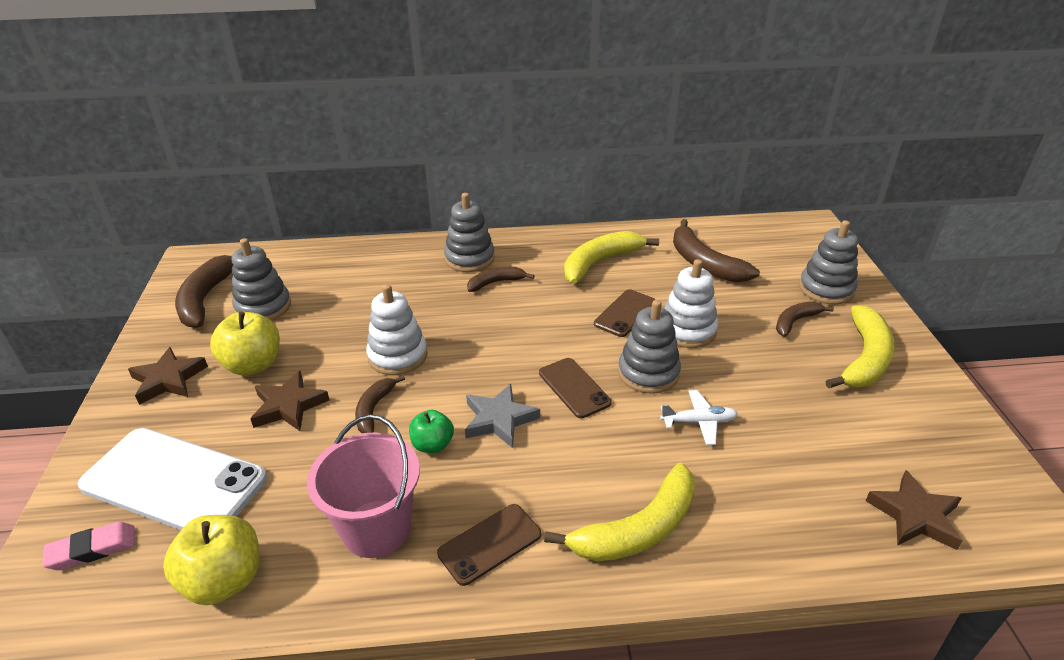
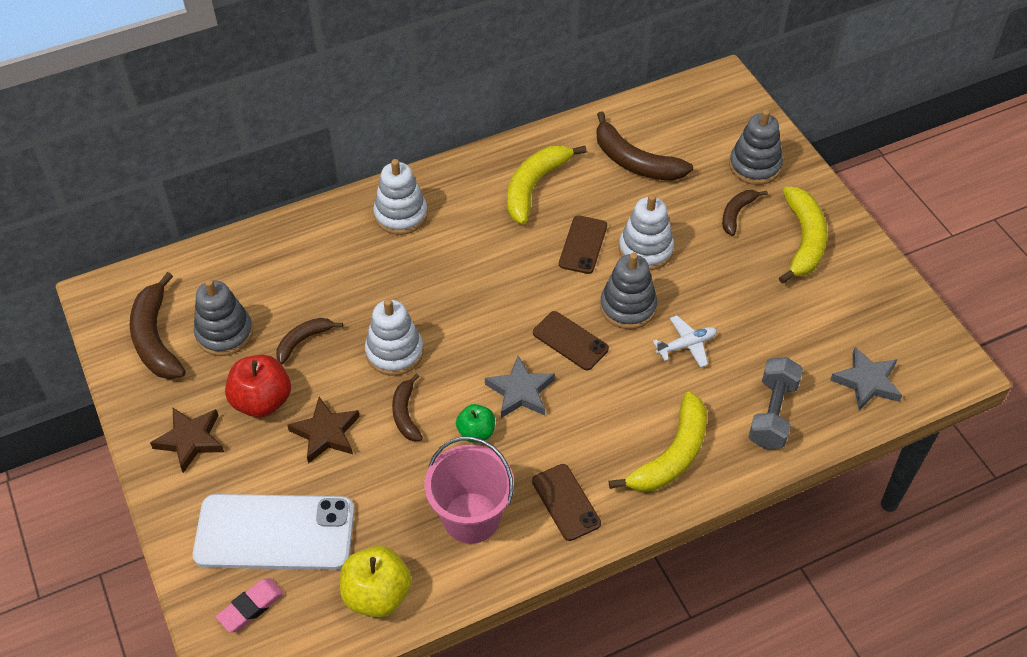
camera: 20 degrees left, 15 degrees up
(253, 365) = (262, 401): yellow apple -> red apple
(469, 258) = (401, 215): grey stacking toy -> white stacking toy
(490, 544) = (566, 502): brown phone -> brown phone turned 60 degrees counterclockwise
(496, 282) = (443, 239): brown banana -> brown banana (303, 340)
(780, 518) = (772, 414): none -> grey dumbbell
(915, 515) = (867, 382): brown star -> grey star

